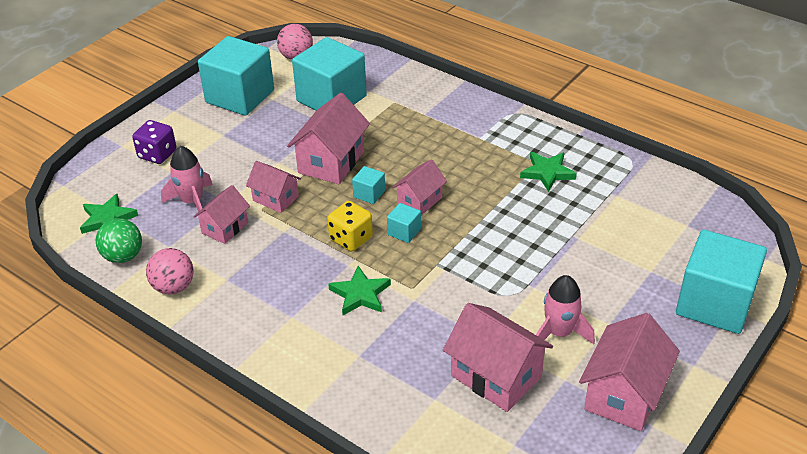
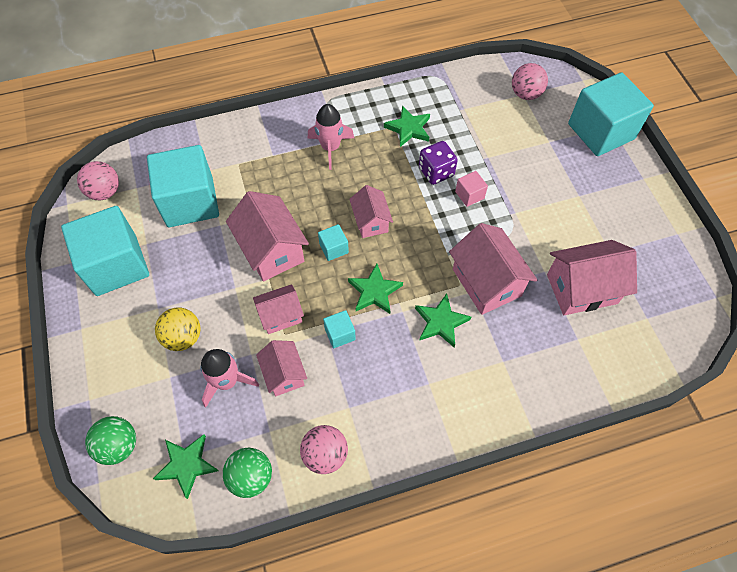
camera: 55 degrees left, 20 degrees up
(97, 178) = (119, 446): none -> green ball
(157, 154) = (133, 375): purple dice -> purple dice (436, 172)
(210, 160) = (183, 337): none -> yellow ball
(351, 238) = (374, 291): yellow dice -> green star
(404, 232) = (396, 252): turquoise cube -> turquoise cube (340, 334)
(518, 247) = (469, 195): none -> pink cube
(559, 333) = (568, 227): pink rocket -> pink rocket (330, 148)
(624, 394) = (644, 230): pink house -> pink house (486, 282)
(690, 227) = (525, 94): none -> pink ball

